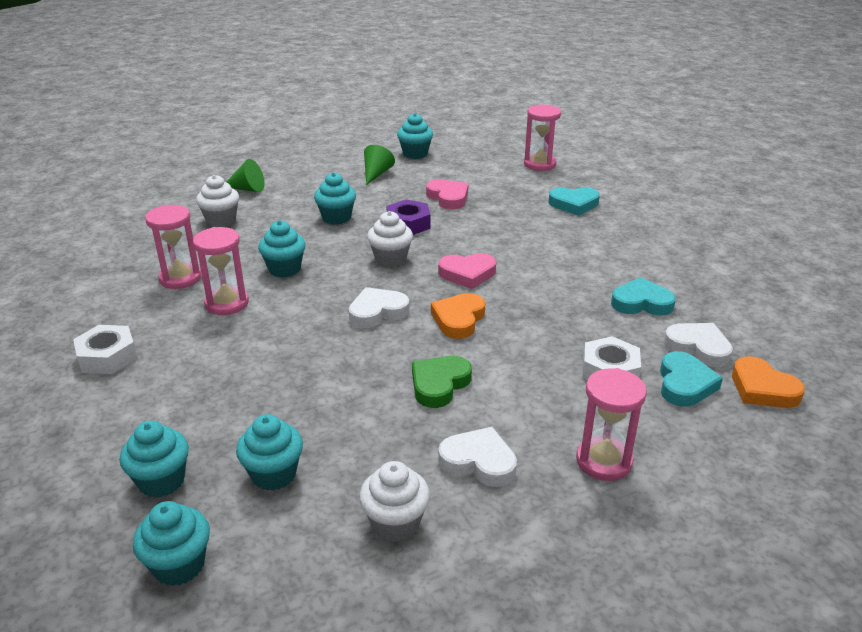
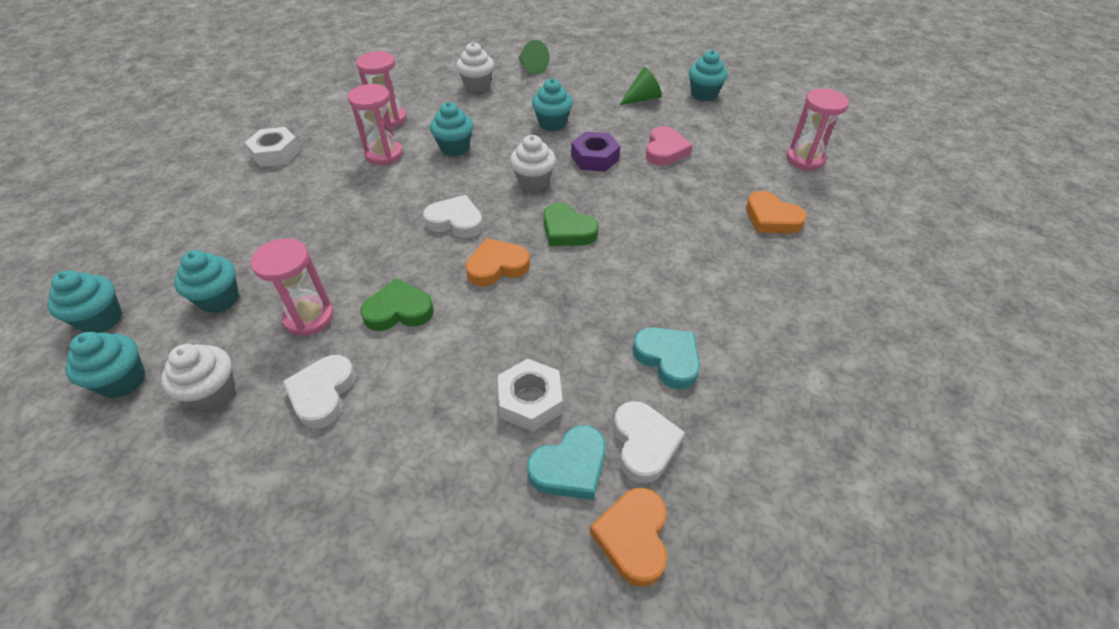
camera: 45 degrees right, 15 degrees up
(161, 481) = (174, 257): turquoise cupcake -> turquoise cupcake (123, 381)
(467, 274) = (567, 230): pink heart -> green heart
(479, 462) = (322, 393): white heart -> white heart turned 150 degrees counterclockwise
(574, 204) = (771, 218): turquoise heart -> orange heart
(603, 461) = (393, 473): pink hourglass -> pink hourglass (309, 317)

